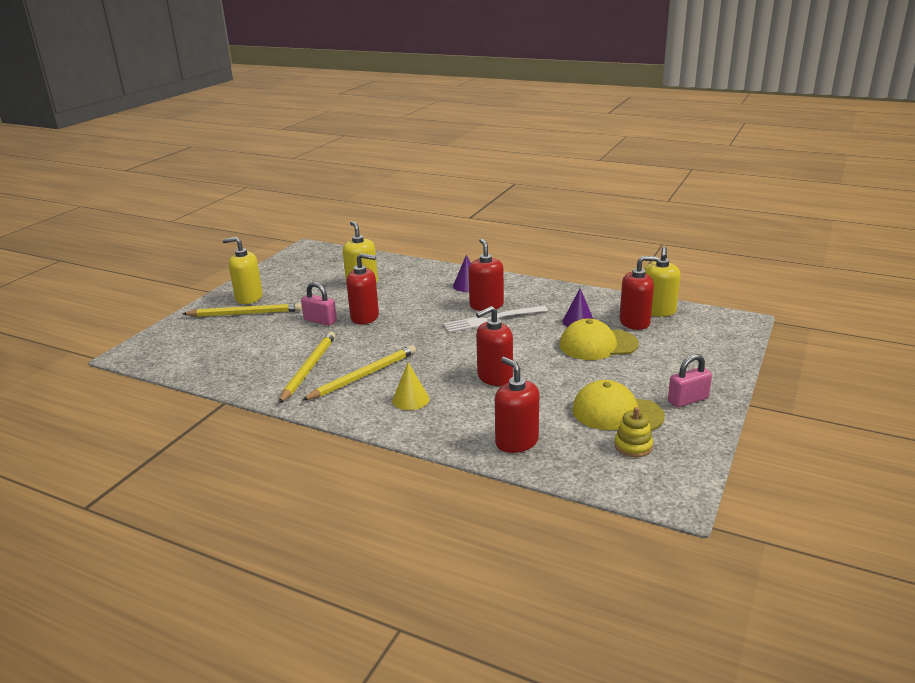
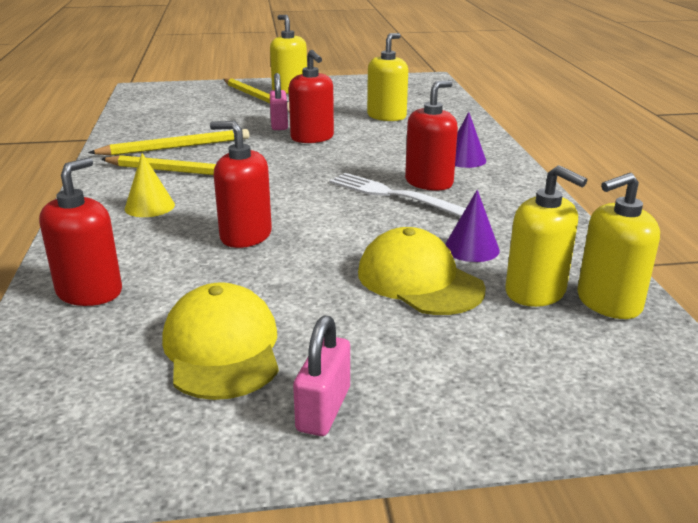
camera: 55 degrees right, 0 degrees up
(633, 446) = (129, 388): yellow stacking toy -> none
(634, 322) = (535, 292): red soap dispenser -> yellow soap dispenser
(688, 400) = (323, 409): pink padlock -> pink padlock turned 75 degrees clockwise

